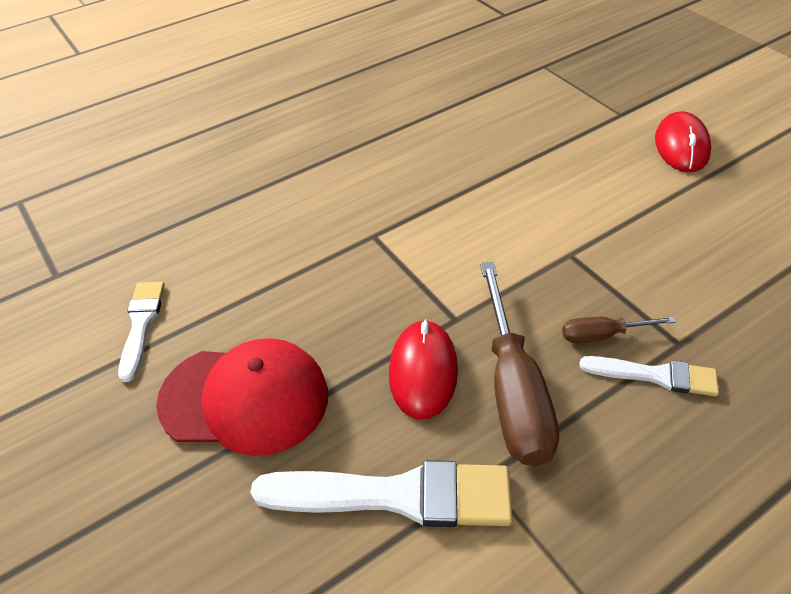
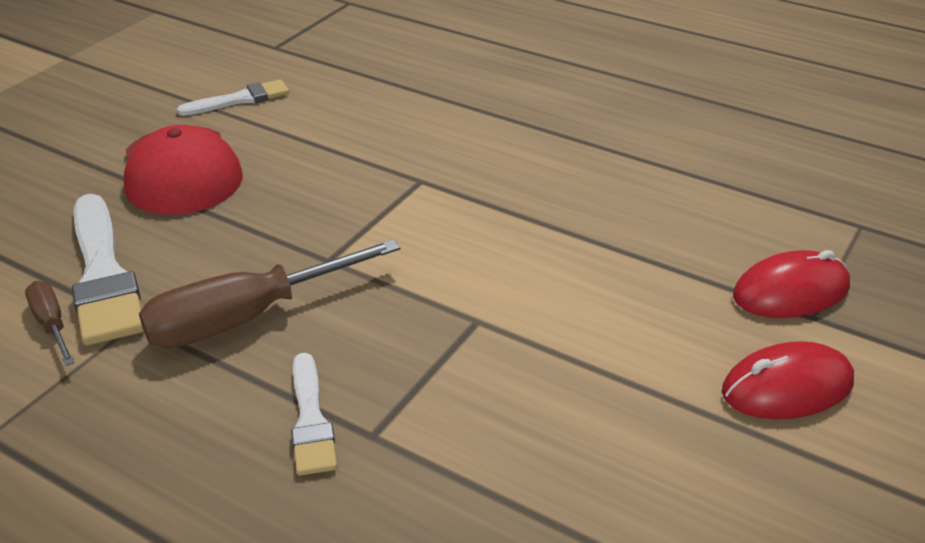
camera: 65 degrees right, 10 degrees down
(423, 371) = (249, 255): red mouse -> red mouse (791, 291)
(602, 335) = (355, 368): brown screwdriver -> brown screwdriver (52, 324)

